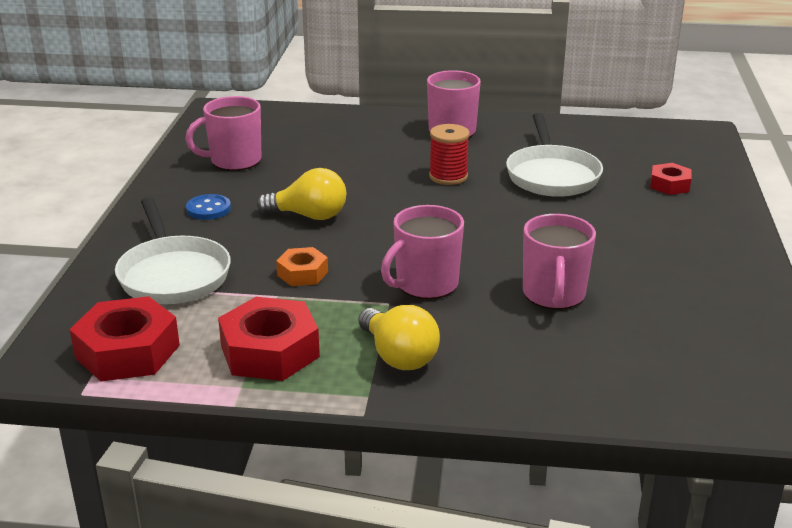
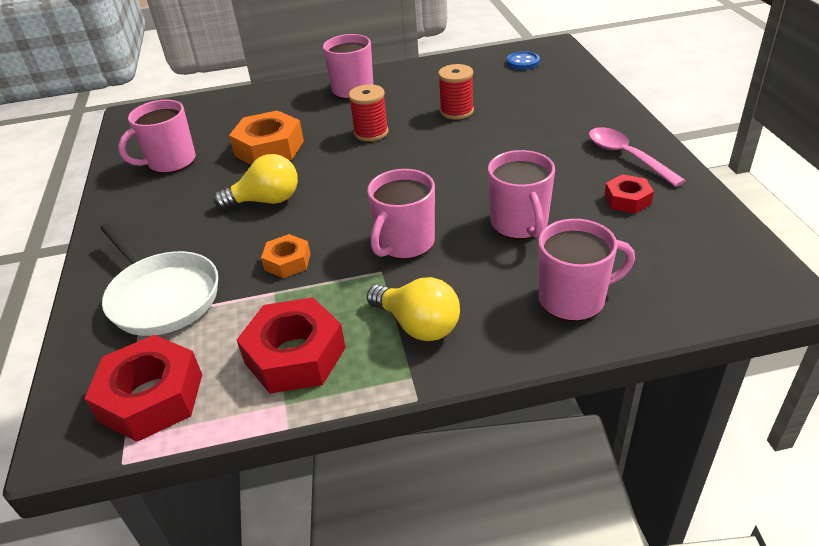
camera: 15 degrees left, 10 degrees up
(208, 209) = (167, 217): blue button -> blue button (523, 62)
(336, 169) = (269, 148): none -> orange nut
(551, 175) = (456, 111): white pan -> red spool
(567, 373) = (573, 299): none -> pink mug
(669, 185) = (554, 98): red nut -> red nut (627, 200)
(713, 259) = (627, 156): none -> pink spoon

